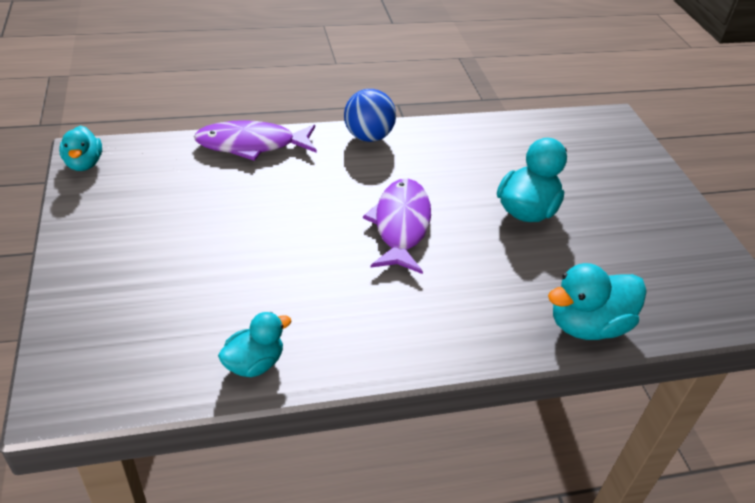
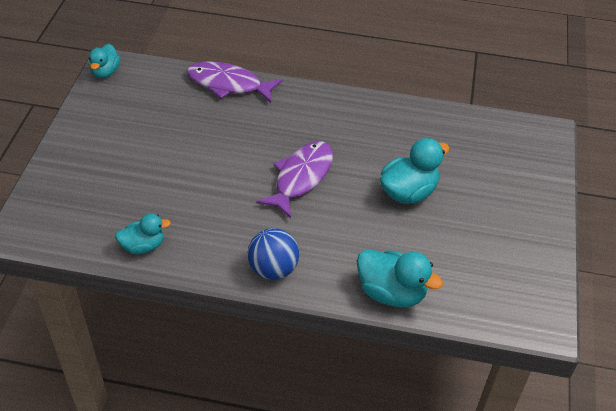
camera: 25 degrees right, 5 degrees up
(368, 137) = (321, 98): blue ball -> blue ball (273, 269)
(587, 325) = (391, 292): turquoise duck -> turquoise duck turned 150 degrees counterclockwise

